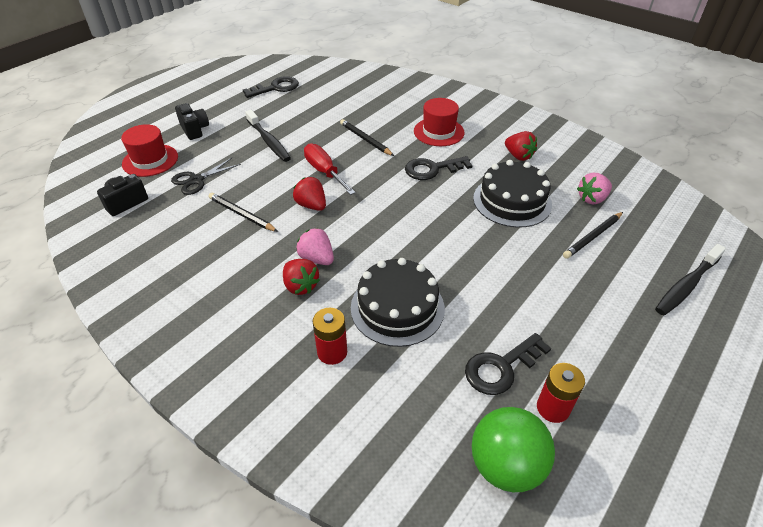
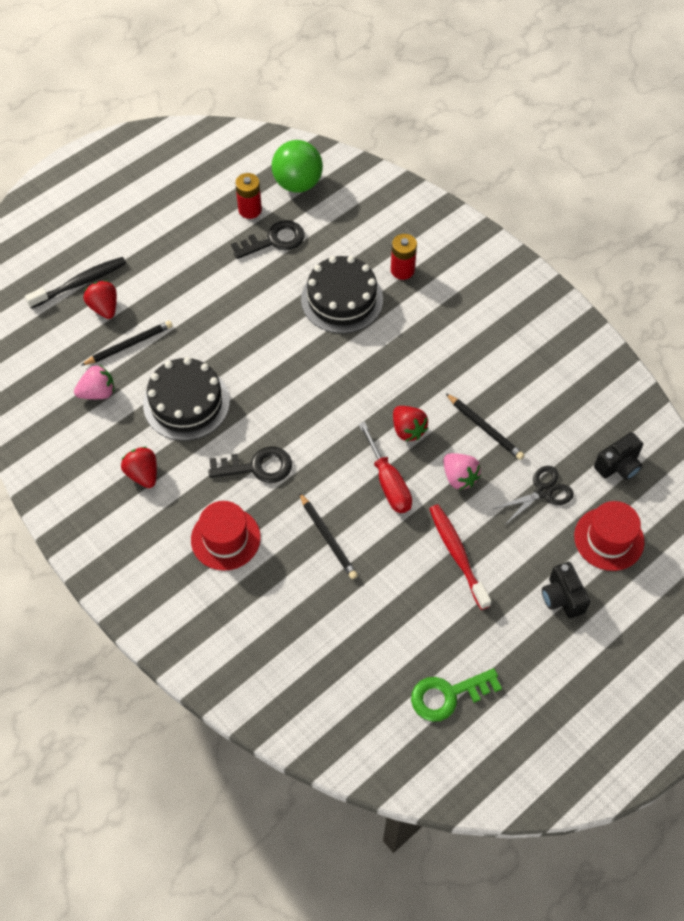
camera: 170 degrees left, 15 degrees up
(269, 141) = (457, 554): black toothbrush -> red toothbrush
(276, 88) = (448, 695): black key -> green key
(300, 286) = (425, 332): red strawberry -> red strawberry (104, 308)
(317, 258) = (407, 359): pink strawberry -> pink strawberry (459, 477)

